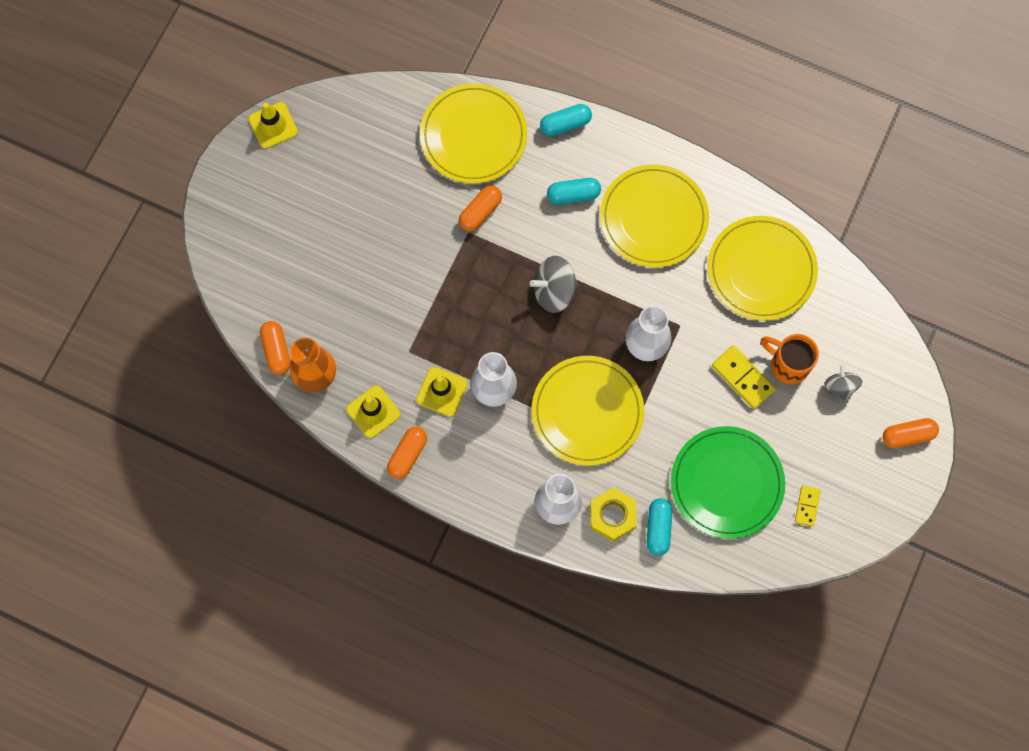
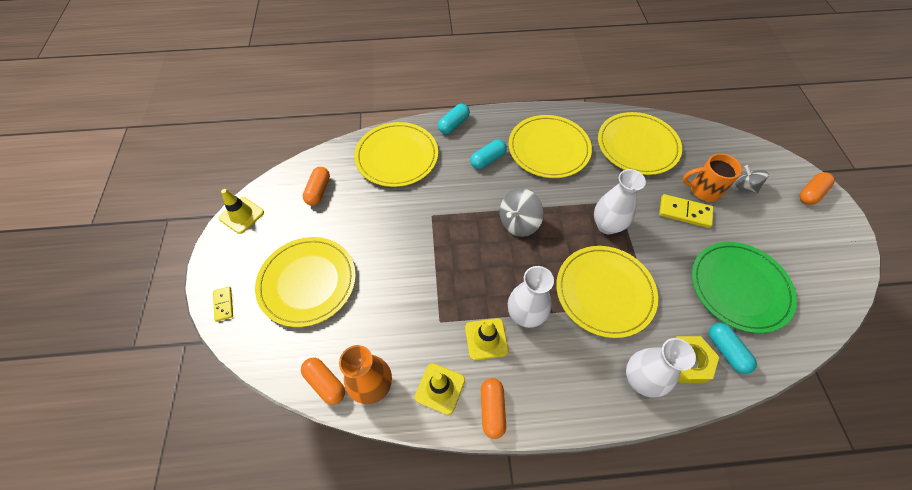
camera: 30 degrees left, 15 degrees down
(305, 241) = (307, 282): none -> yellow plate
(480, 212) = (432, 199): orange capsule -> orange capsule (318, 191)
(807, 506) = (802, 272): yellow domino -> yellow domino (224, 304)

